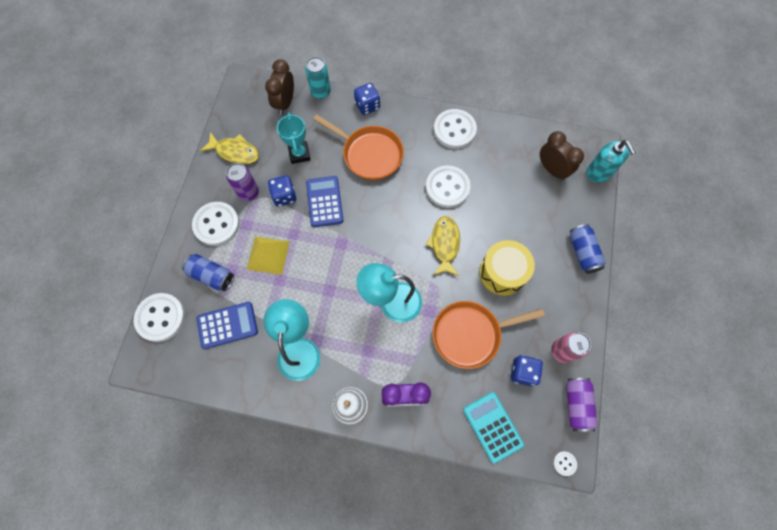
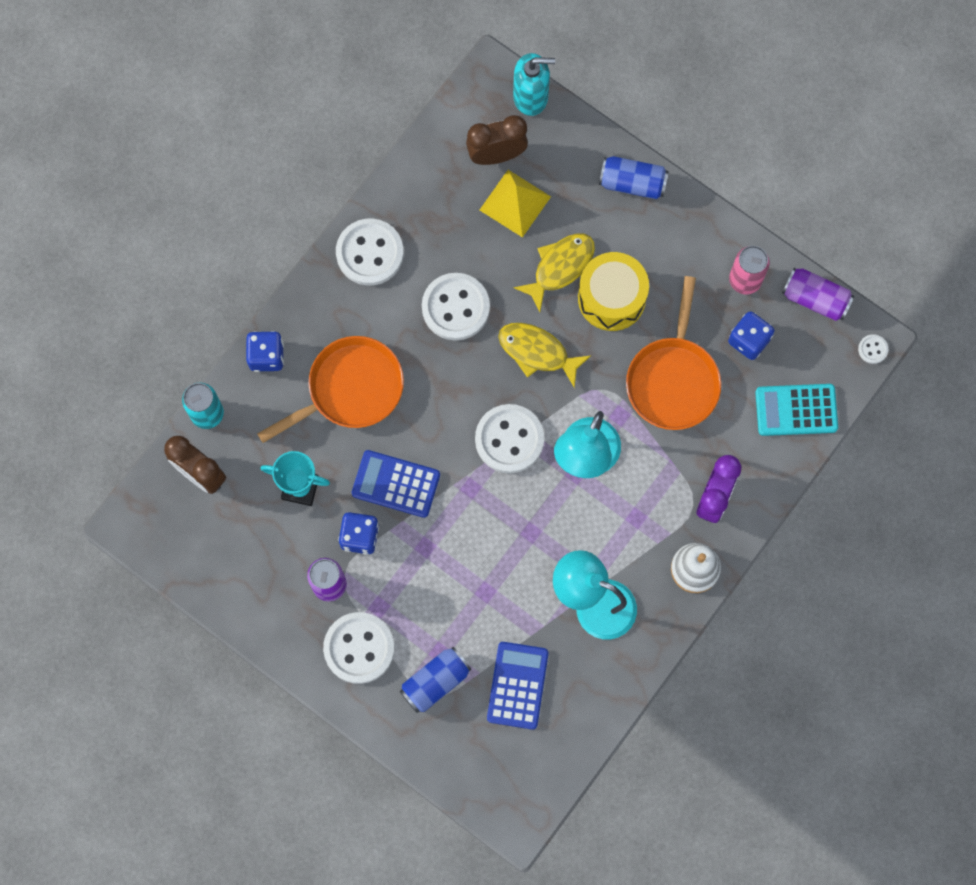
camera: 65 degrees left, 5 degrees up
(161, 317) = (465, 772): white button -> white button (509, 439)
(235, 152) = (250, 580): yellow fish -> yellow fish (560, 267)
(268, 255) = (441, 594): yellow pyramid -> yellow pyramid (515, 203)

